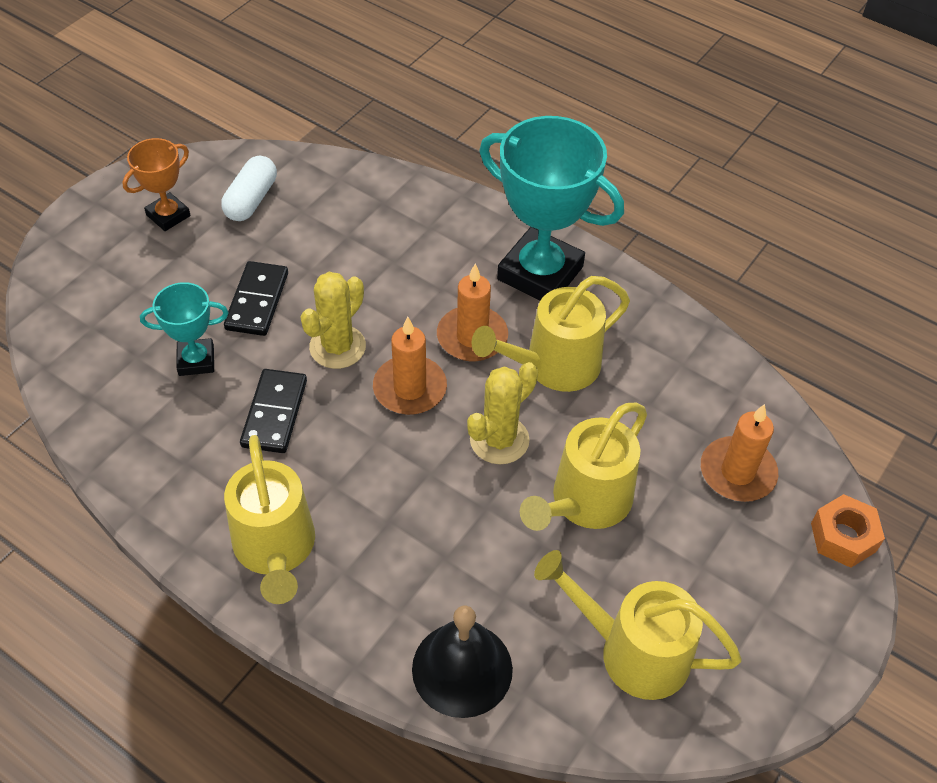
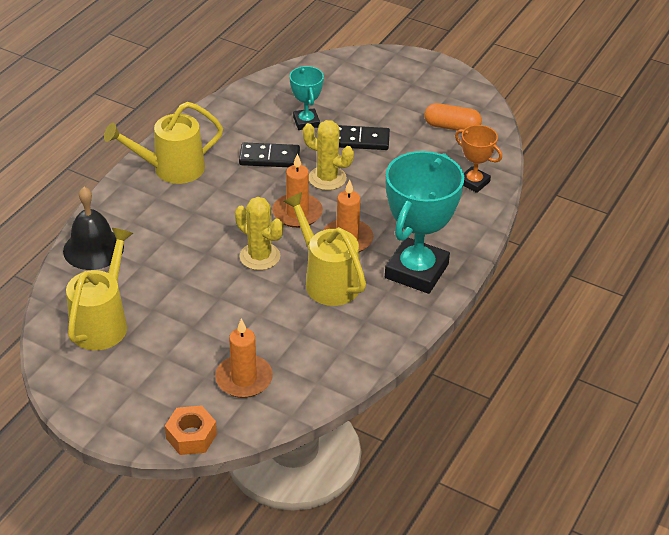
camera: 85 degrees right, 10 degrees down
(168, 215) = (427, 94): orange trophy -> orange trophy (474, 182)
(251, 200) = (452, 127): white capsule -> orange capsule
(584, 503) = (212, 299): yellow watering can -> none

